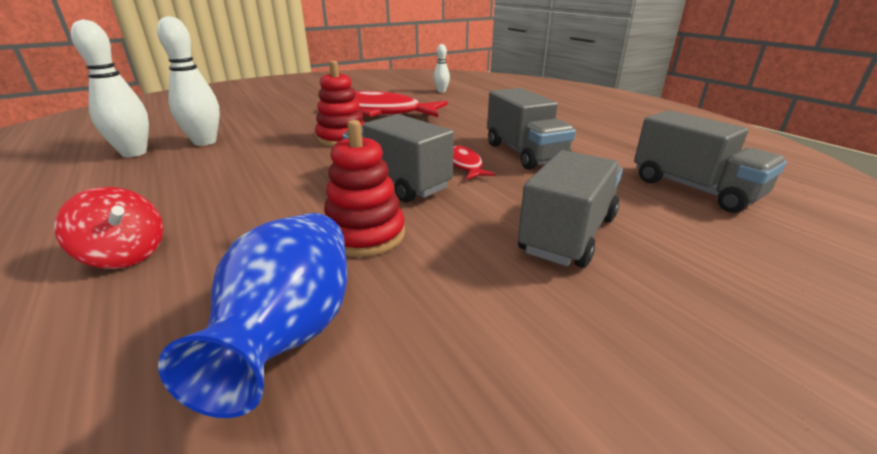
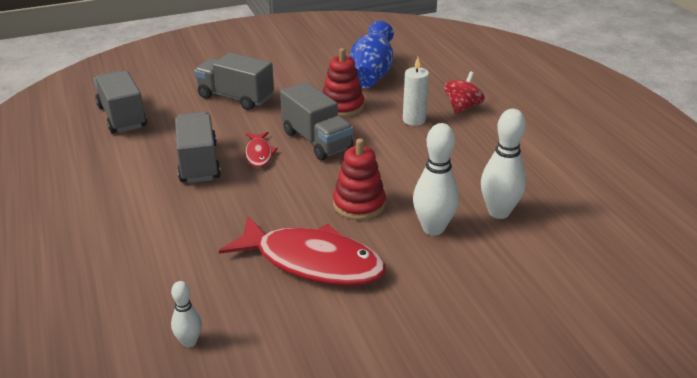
camera: 170 degrees left, 5 degrees up
(125, 255) = (462, 107): red spinning top -> red spinning top turned 75 degrees clockwise
(134, 153) = (552, 199): white bowling pin -> white bowling pin (433, 228)
(240, 222) = (414, 120): none -> white candle
(568, 234) = (235, 97): grey truck -> grey truck turned 75 degrees clockwise

